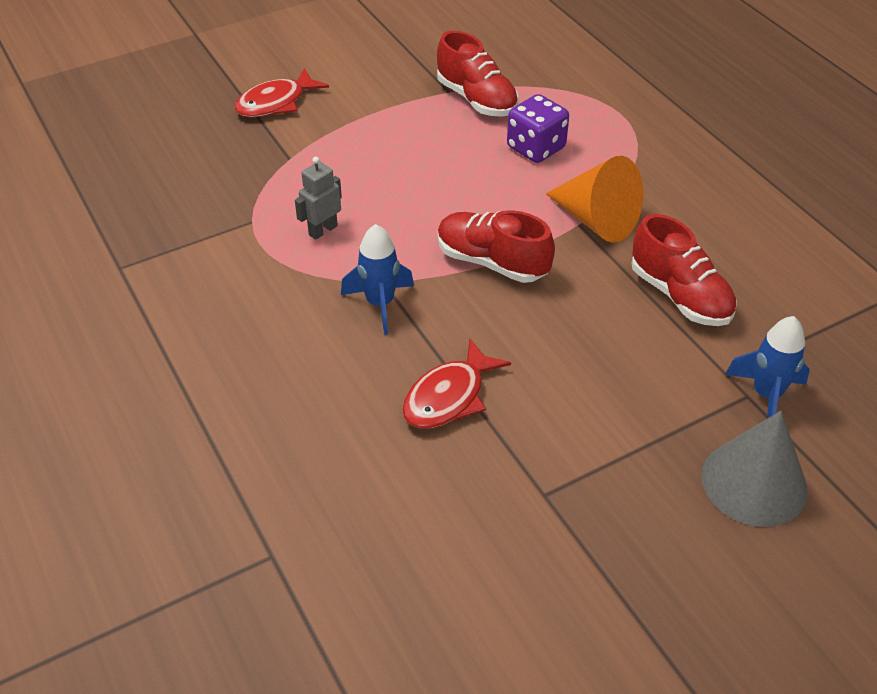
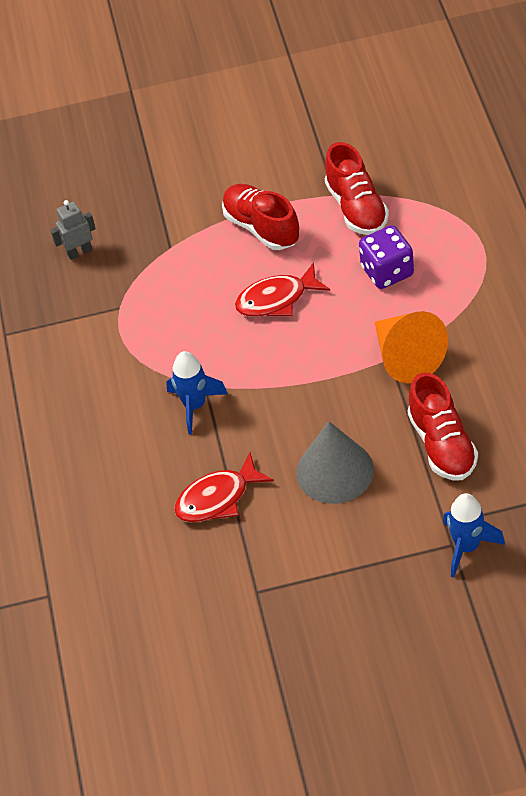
camera: 25 degrees right, 5 degrees up
(276, 103) = (177, 184): red fish -> red fish (277, 299)
(323, 230) = (173, 327): grey robot -> grey robot (79, 252)
(492, 262) = (300, 383): red shoe -> red shoe (262, 227)
(754, 482) = (418, 616): grey cone -> grey cone (335, 471)

